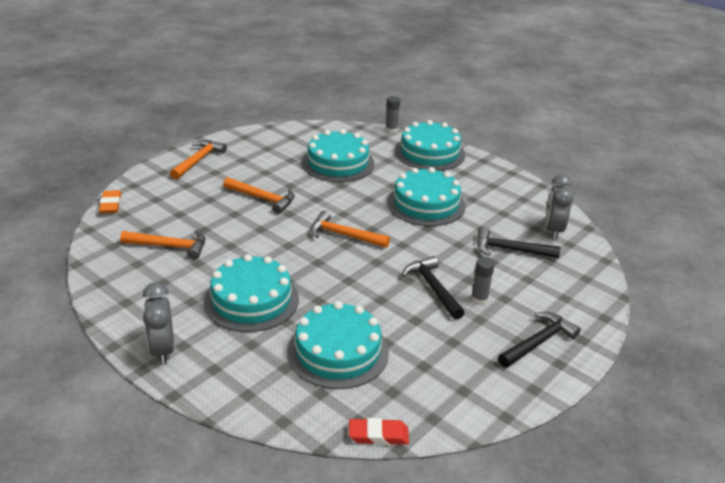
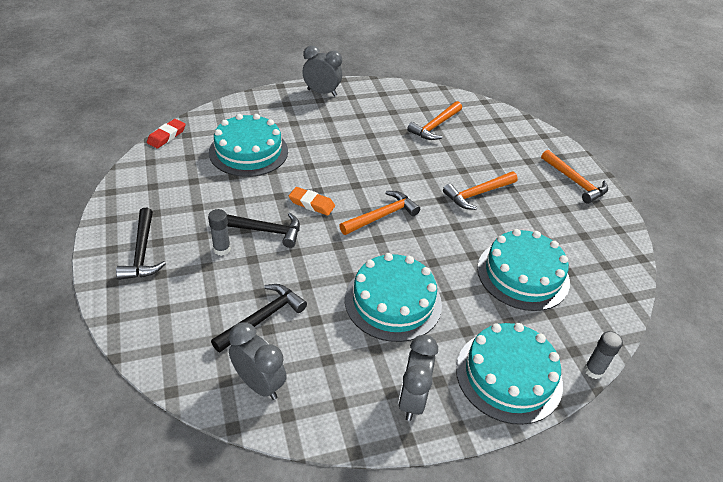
camera: 120 degrees right, 10 degrees up
(111, 205) = (516, 118): orange eraser -> orange eraser (311, 204)
(251, 300) = (338, 138): turquoise cake -> none
(487, 177) = (412, 399): none -> grey clock

